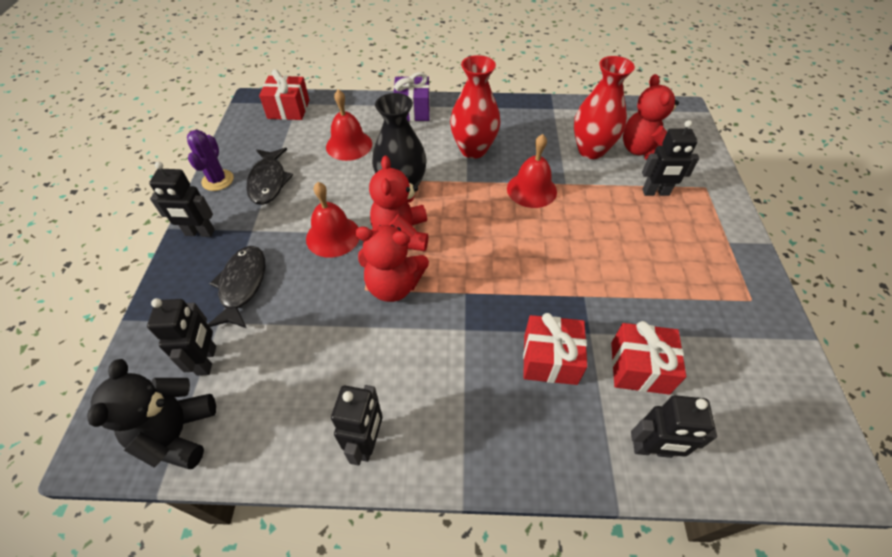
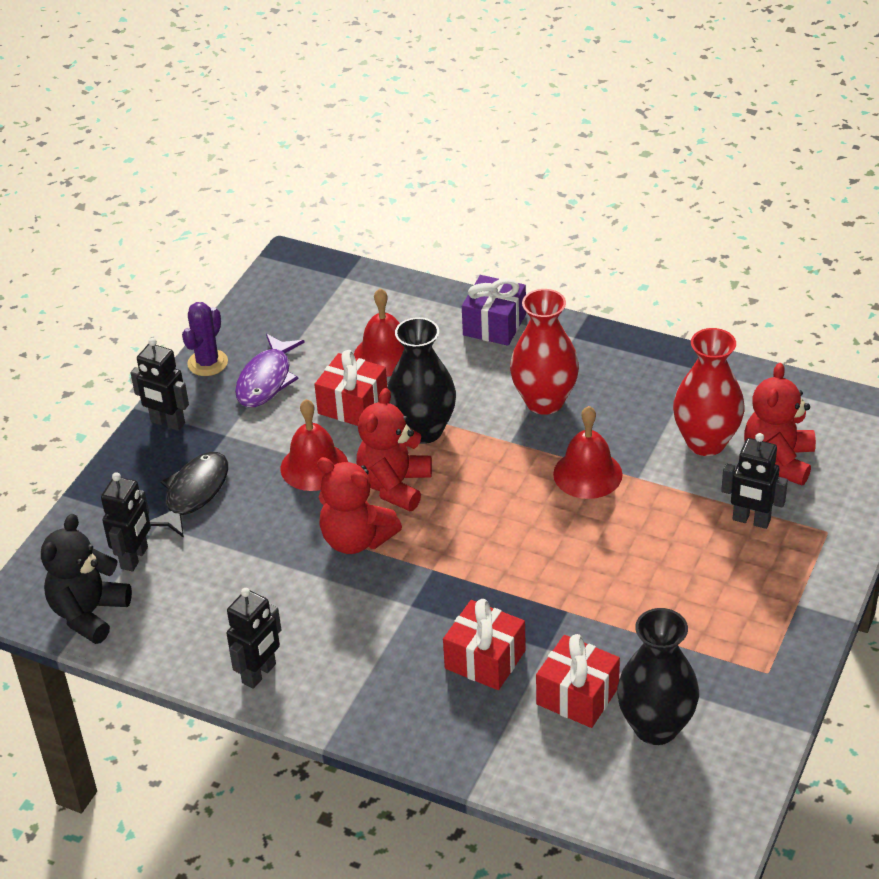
camera: 25 degrees right, 10 degrees down
(269, 182) = (266, 380): black fish -> purple fish
(288, 109) = (329, 284): red gift -> red gift (353, 405)
(652, 449) = (535, 765): black robot -> none
(714, 375) = (656, 727): none -> black vase

